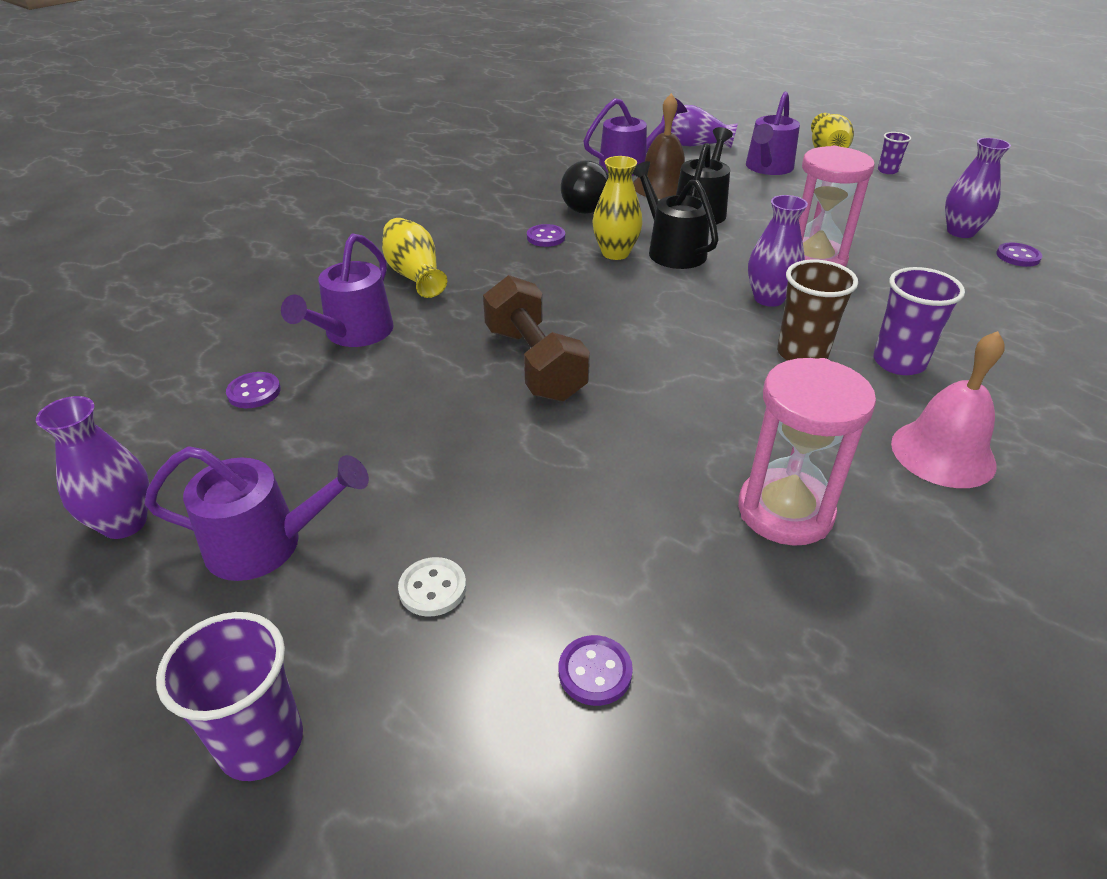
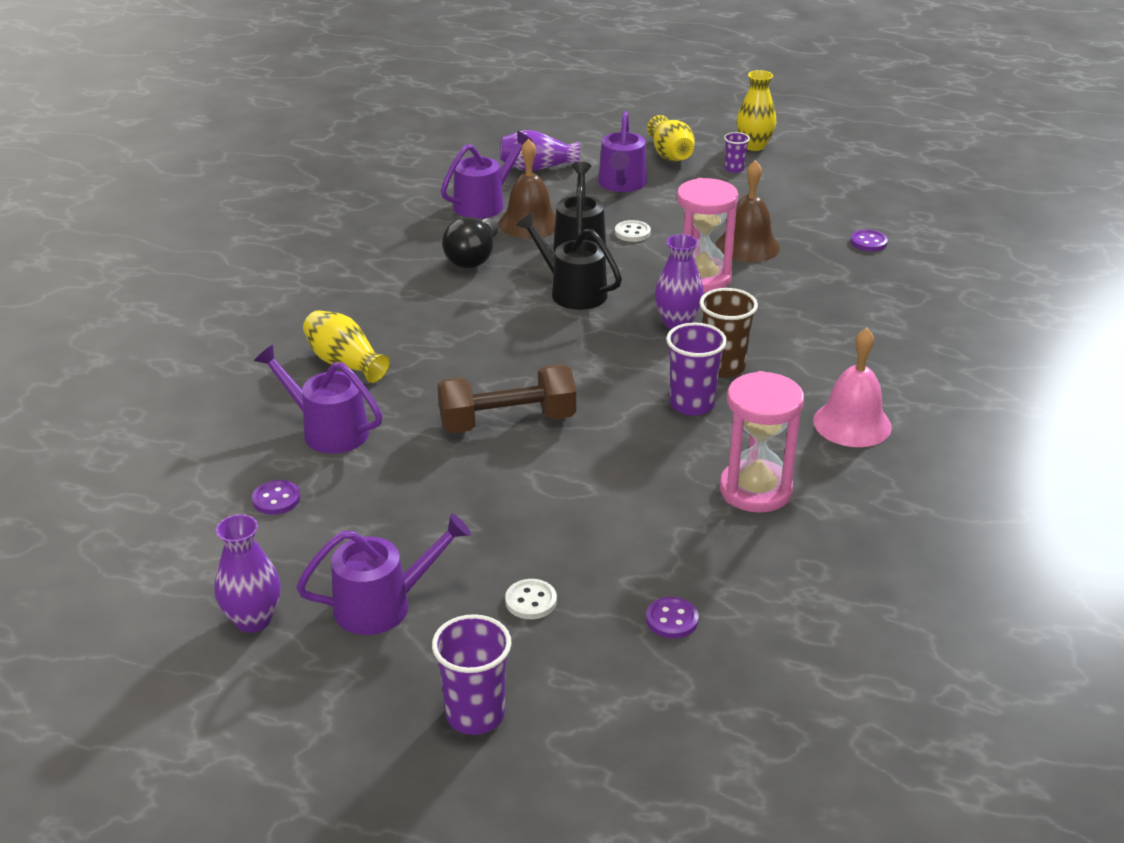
camera: 20 degrees left, 5 degrees down
(353, 334) = (327, 430): purple watering can -> purple watering can turned 120 degrees clockwise
(534, 363) = (507, 422): brown dumbbell -> brown dumbbell turned 60 degrees counterclockwise
(546, 237) = (447, 300): purple button -> none
(615, 253) = (522, 304): yellow vase -> yellow vase (754, 146)
(759, 209) = (632, 233): none -> white button
(876, 239) = (747, 246): none -> brown bell
(899, 362) = (800, 359): purple cup -> purple cup (692, 404)
(960, 232) = (816, 225): purple vase -> none

